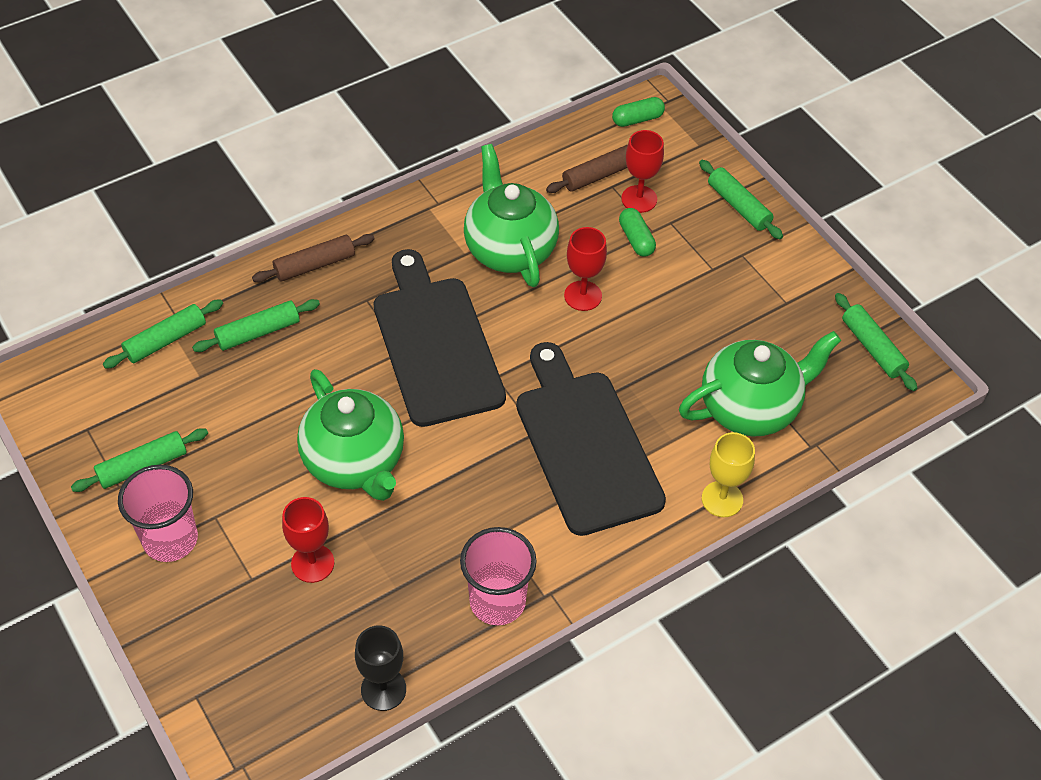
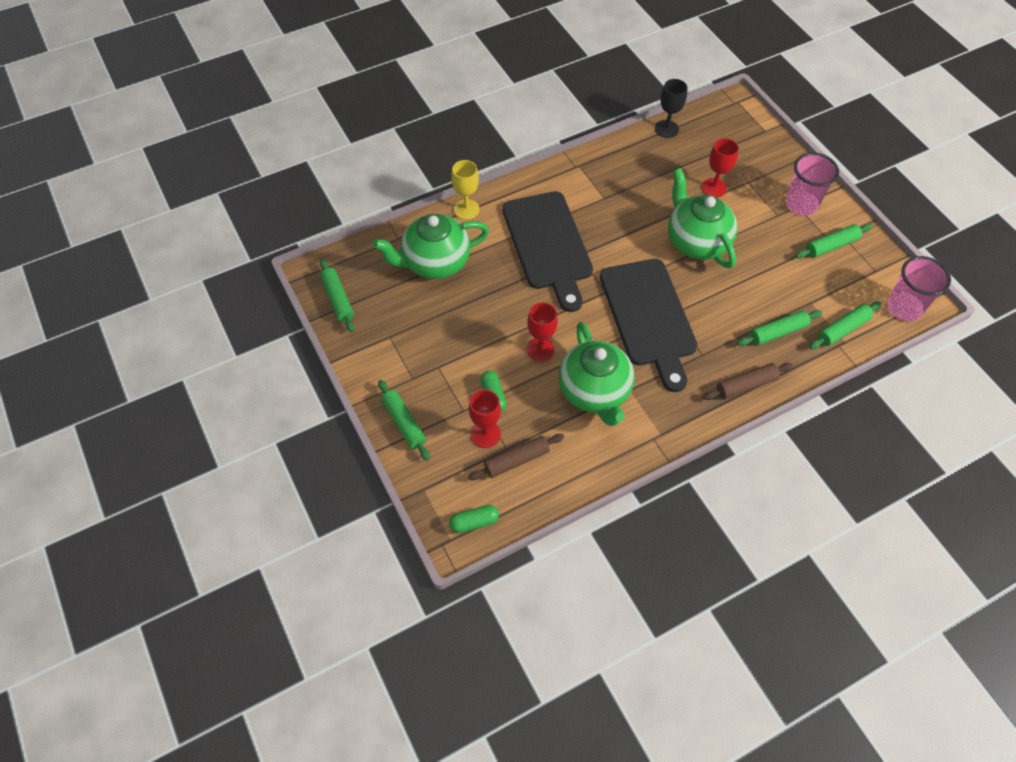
camera: 175 degrees left, 5 degrees up
(497, 601) = (605, 164): pink cup -> pink cup (904, 307)

